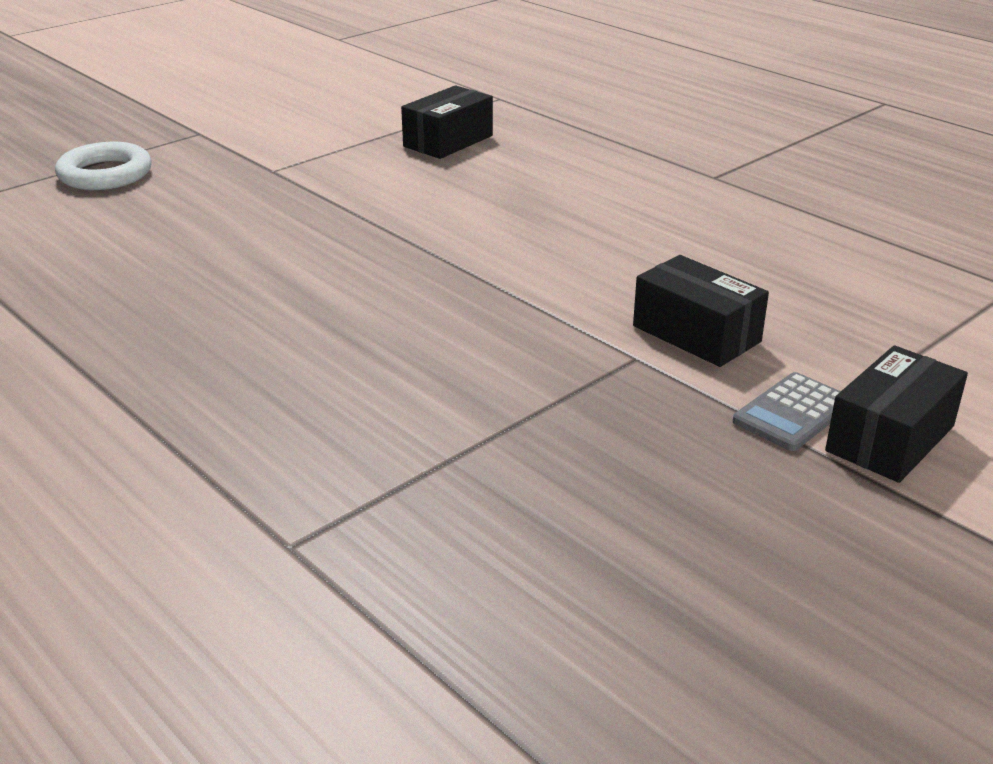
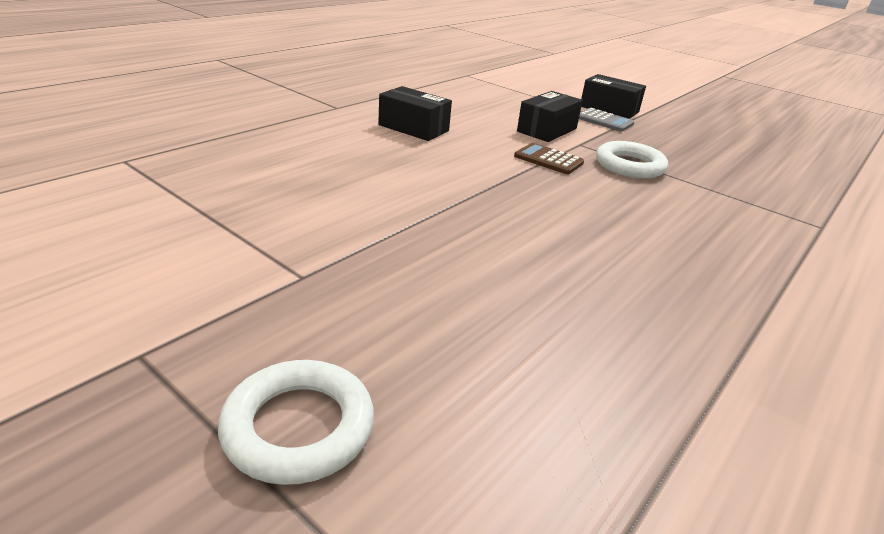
camera: 100 degrees left, 0 degrees up
(448, 141) = (240, 185): black box -> black box (413, 128)
(543, 390) = (629, 165): none -> white ring
(552, 315) = (548, 160): none -> brown calculator

